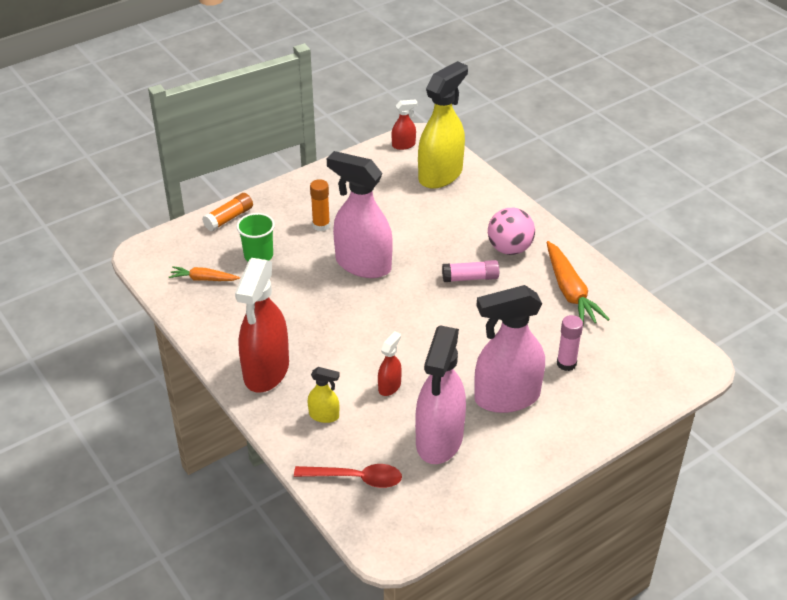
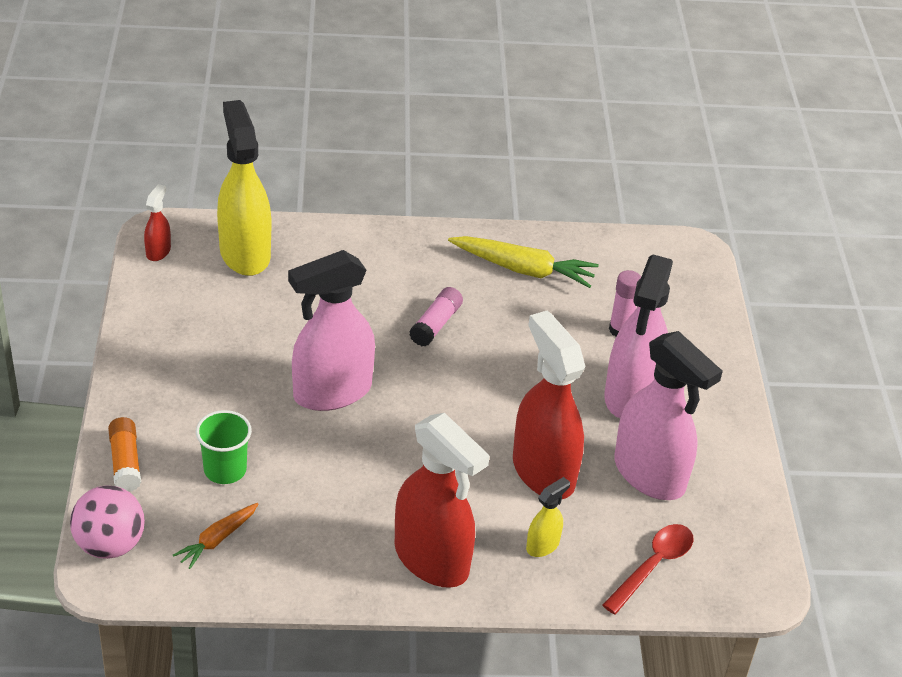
camera: 60 degrees left, 0 degrees up
(321, 225) = (228, 390): orange glue stick -> none
(389, 386) = (543, 471): red spray bottle -> red spray bottle, size x2.23
(509, 249) = (419, 273): pink ball -> pink ball (110, 545)
(570, 292) = (523, 269): orange carrot -> yellow carrot

